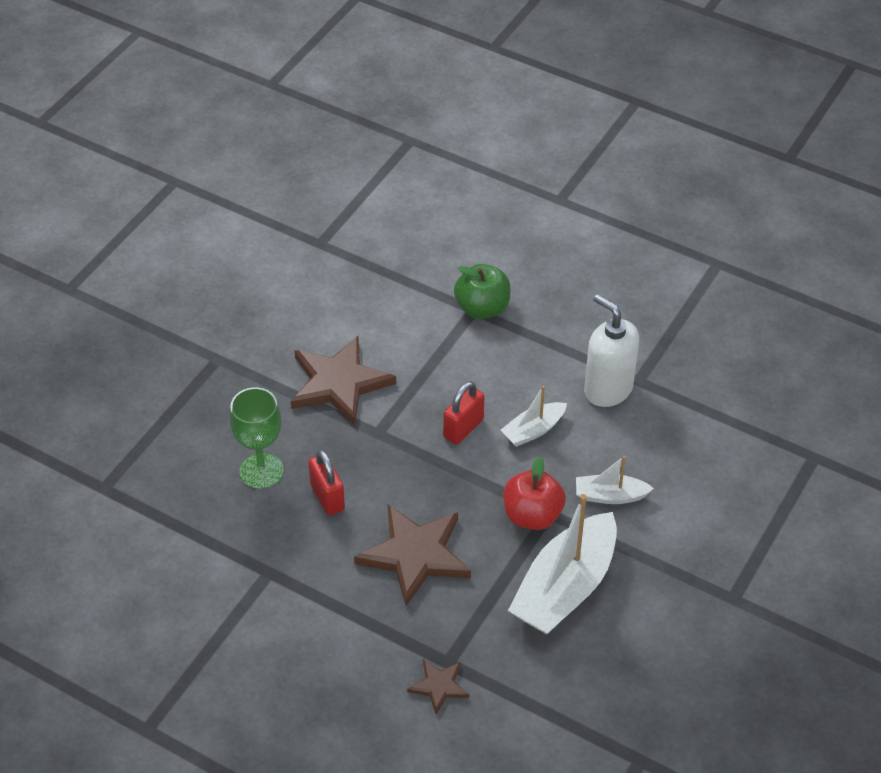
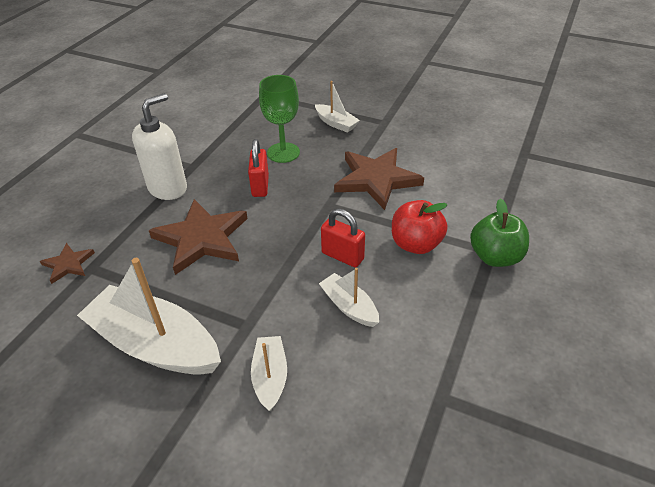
camera: 85 degrees right, 5 degrees down
(206, 409) = (336, 123): none -> white boat
(327, 497) = (260, 186): red padlock -> red padlock turned 60 degrees counterclockwise
(532, 516) = (243, 313): red apple -> red apple (416, 244)
(608, 389) = (419, 367): white soap dispenser -> white soap dispenser (168, 188)

